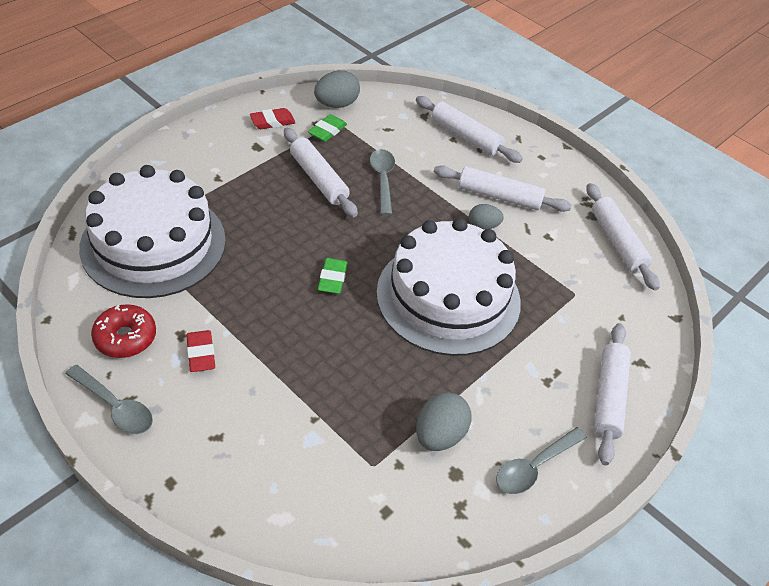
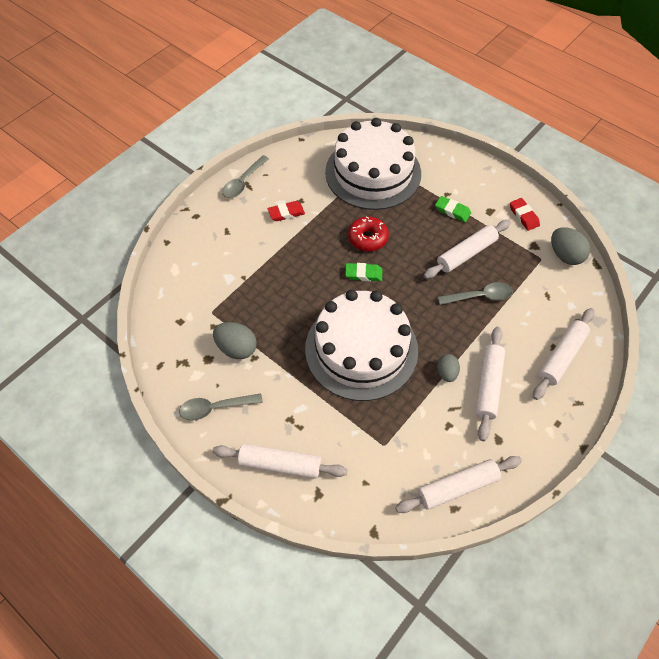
camera: 90 degrees right, 10 degrees up
(125, 337) = (293, 176): red donut -> red donut (368, 238)
(327, 131) = (527, 253): green eraser -> green eraser (452, 211)
(534, 467) = (215, 408): grey spoon -> grey spoon turned 60 degrees counterclockwise

